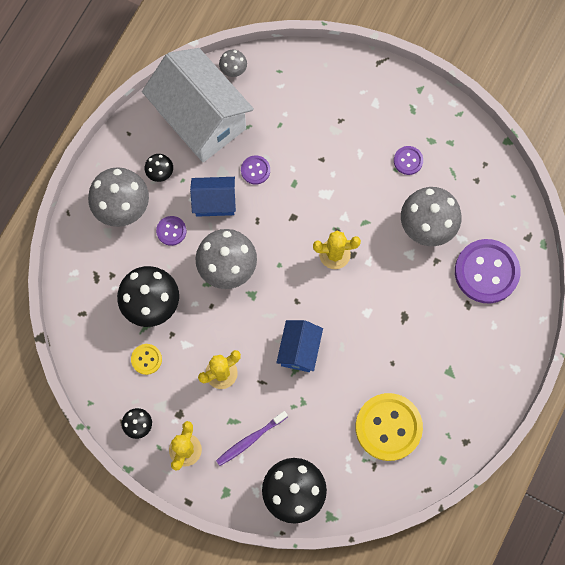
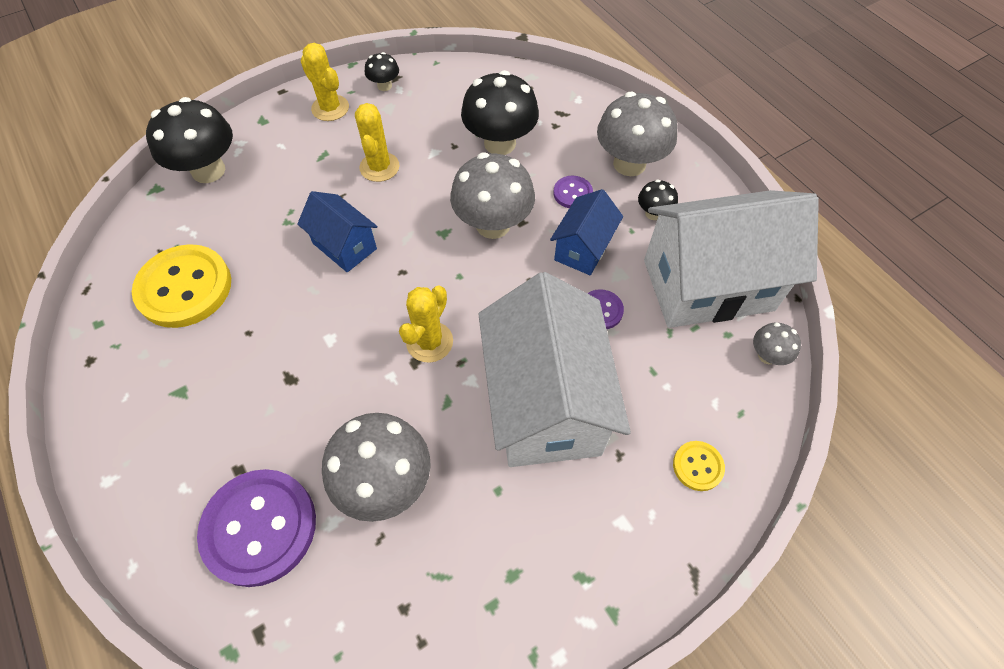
camera: 120 degrees right, 15 degrees down
(146, 359) = (444, 116): yellow button -> yellow button (698, 466)
(250, 439) = (292, 160): purple toothbrush -> none
(334, 171) = (545, 403): none -> white house
(408, 161) = (500, 516): purple button -> none

